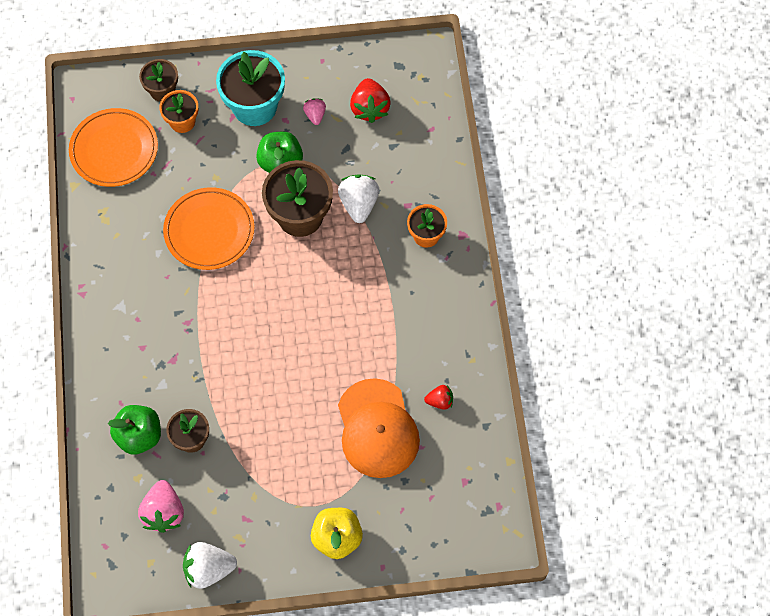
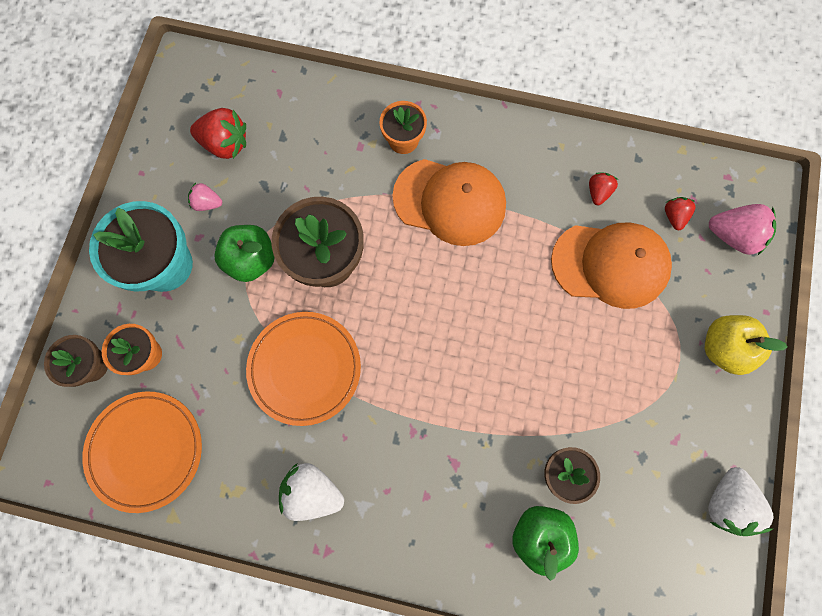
camera: 70 degrees left, 10 degrees up
(164, 512) = (643, 534): pink strawberry -> pink strawberry (732, 236)
(359, 204) = (338, 194): white strawberry -> white strawberry (312, 491)
(385, 288) = (450, 202): none -> orange cap
(442, 469) = (674, 216): none -> red strawberry

